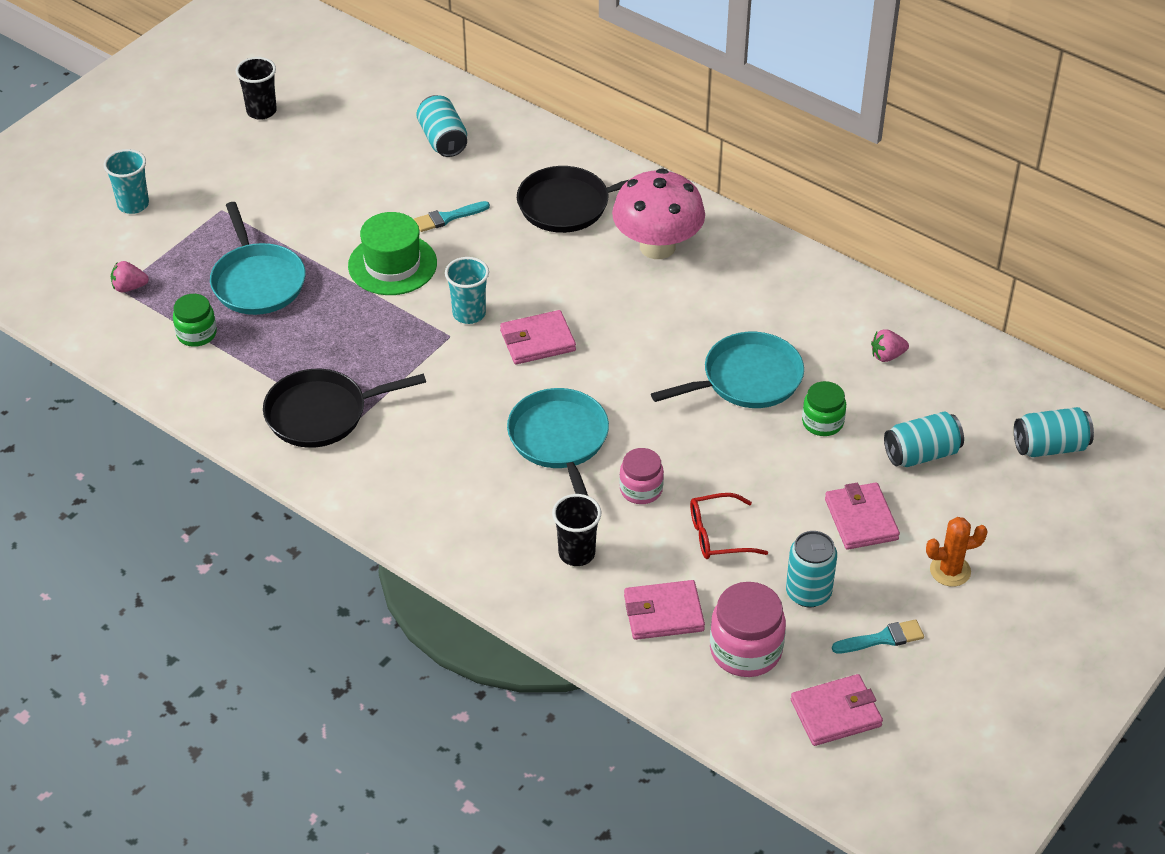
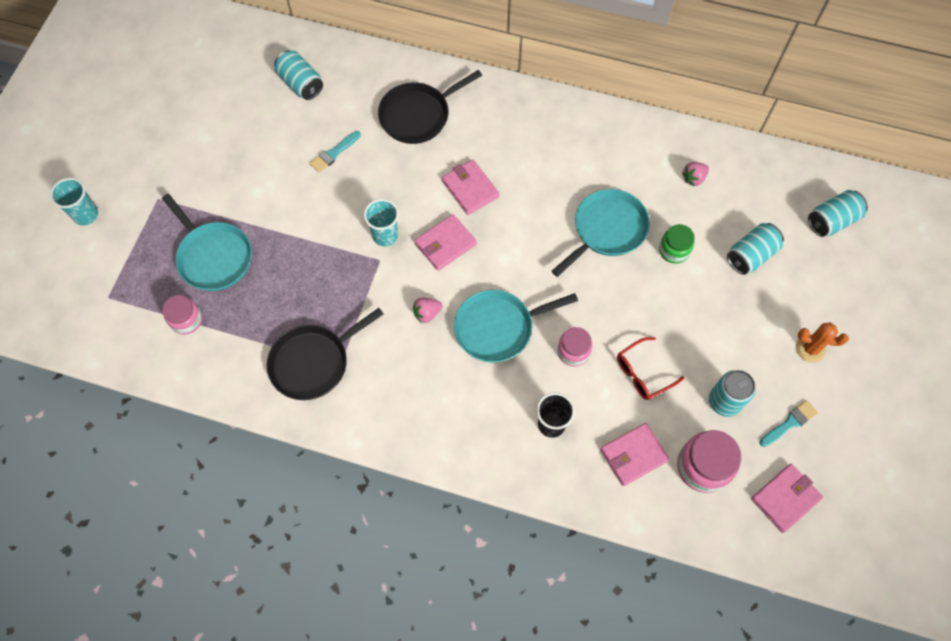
camera: 20 degrees left, 20 degrees up
(129, 287) = (115, 294): pink strawberry -> pink strawberry (427, 313)
(196, 334) = (186, 320): green jar -> pink jar
(261, 111) = (151, 97): black cup -> none
(392, 264) = (310, 209): green hat -> none
(559, 440) = (498, 328): turquoise pan -> turquoise pan turned 75 degrees counterclockwise
(657, 247) = (496, 133): pink mushroom -> none
(861, 519) = (734, 325): pink wallet -> pink wallet (470, 189)
(950, 571) = (810, 349): orange cactus -> orange cactus turned 45 degrees clockwise

